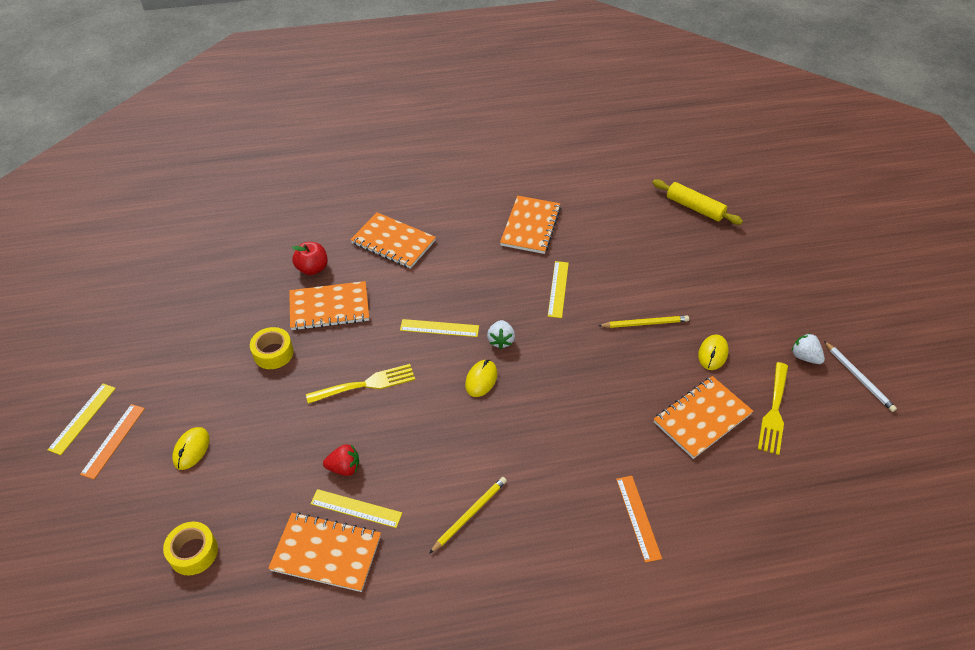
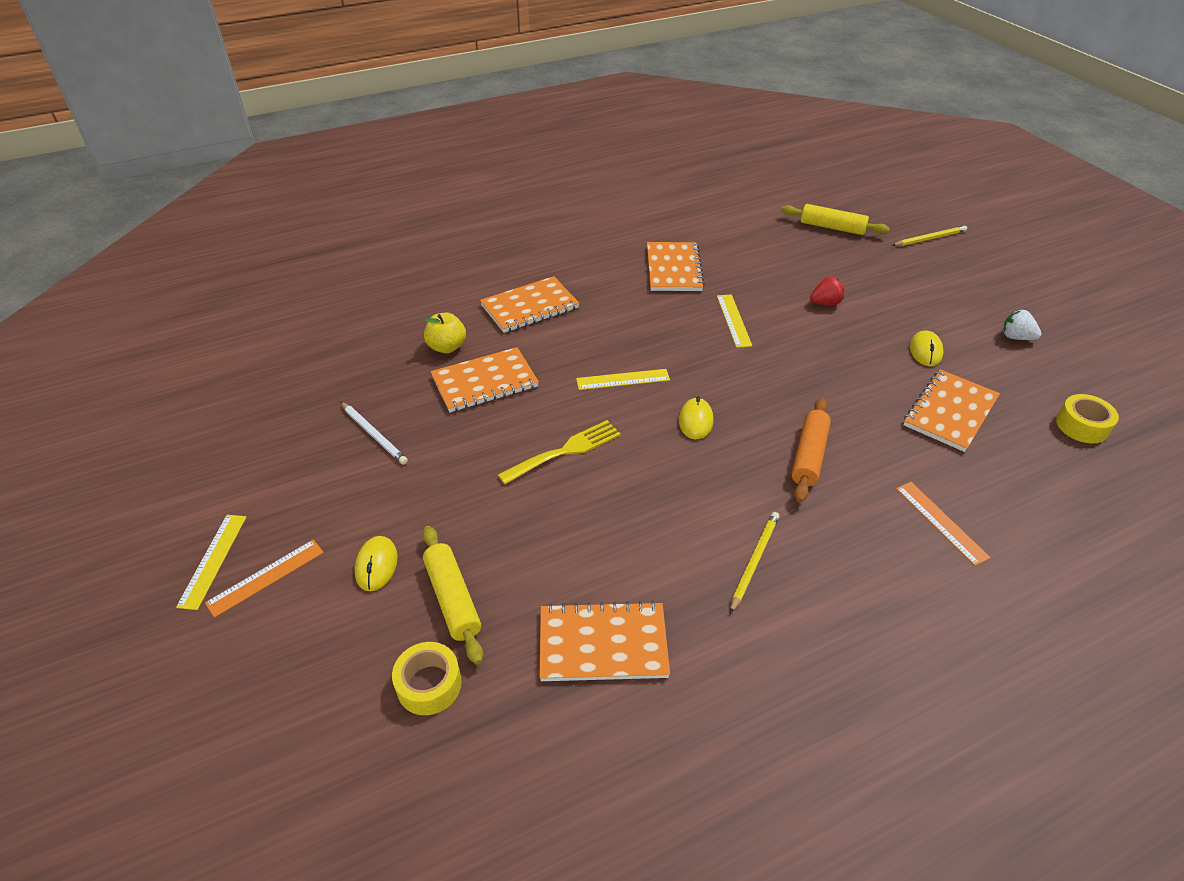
camera: 15 degrees left, 5 degrees down
(113, 440) = (266, 577): orange ruler -> orange ruler turned 45 degrees clockwise
(234, 490) = (453, 599): none -> yellow rolling pin
(273, 353) = (437, 440): yellow tape -> yellow tape (1082, 426)
(312, 268) = (447, 347): red apple -> yellow apple
(344, 468) = (581, 544): red strawberry -> red strawberry (825, 303)
(356, 508) = (616, 585): yellow ruler -> none
(393, 242) = (529, 306): orange notebook -> orange notebook turned 45 degrees counterclockwise
(501, 340) = (697, 379): white strawberry -> none
(559, 432) = (809, 456): none -> orange rolling pin
(644, 323) = (841, 336): yellow pencil -> yellow pencil (929, 238)
(774, 411) = (1017, 391): yellow fork -> none
(858, 377) = (1078, 346): white pencil -> white pencil (374, 434)

